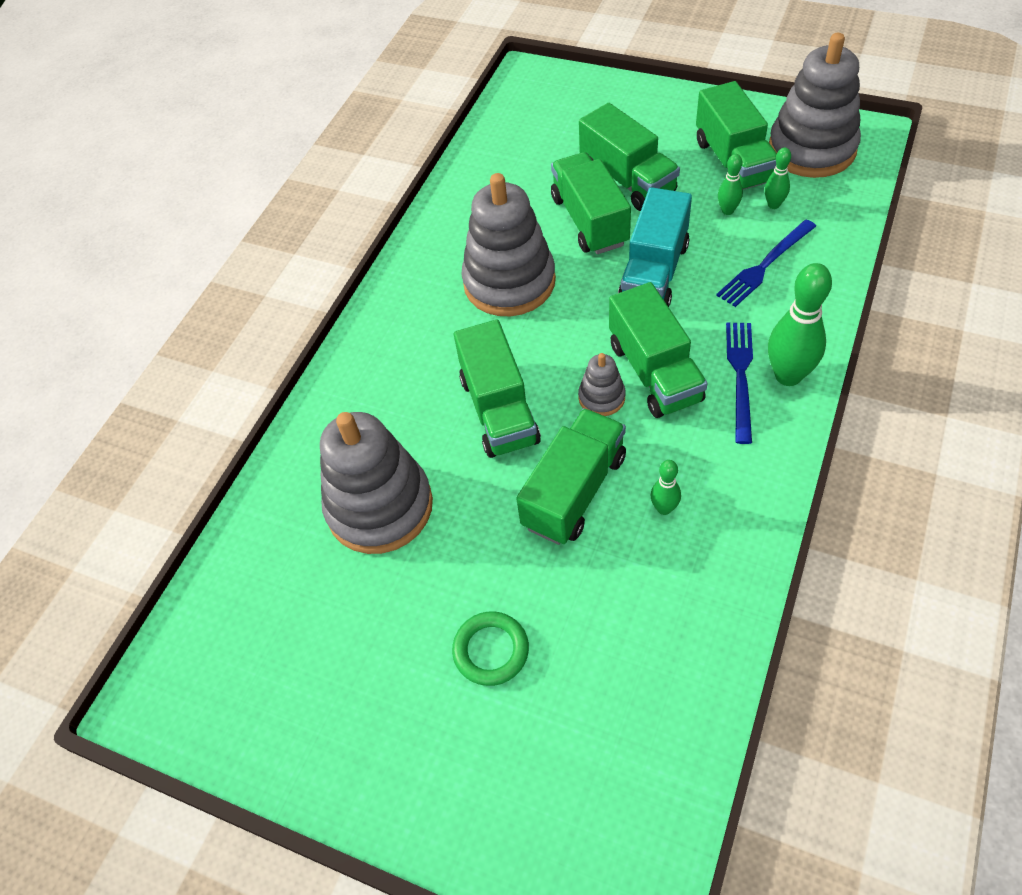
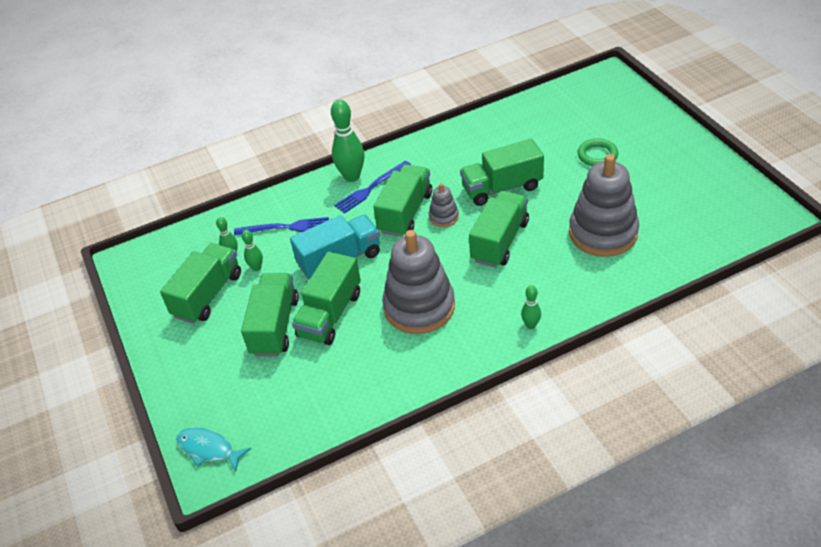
camera: 140 degrees left, 10 degrees down
(552, 84) = (208, 449): none -> turquoise fish
(664, 508) = (471, 161): green bowling pin -> green bowling pin (531, 325)
(811, 149) = (163, 272): grey stacking toy -> none

